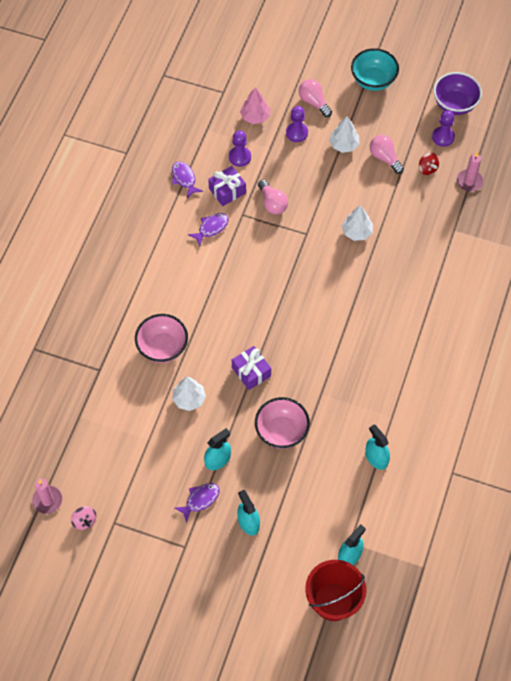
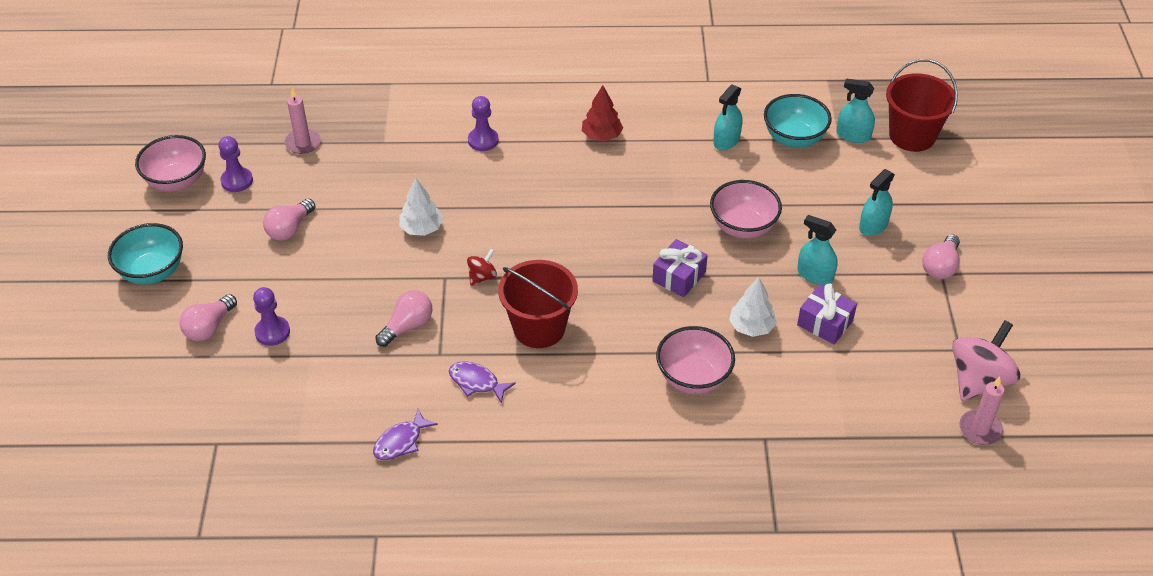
camera: 110 degrees left, 15 degrees down
(84, 521) = (978, 380): pink spinning top -> pink spinning top, size x2.02
(191, 549) = (940, 267): none -> pink light bulb
(200, 500) = (875, 276): purple fish -> none
(227, 191) = (404, 383): purple gift -> purple gift (825, 323)
(239, 157) = (337, 386): purple pawn -> purple pawn (483, 140)
(240, 274) = (539, 328): none -> red bucket
(255, 117) = (255, 389): pink tree -> none
(344, 145) = (279, 275): white tree -> none
(361, 508) = (794, 138): none -> turquoise bowl
(412, 372) = (602, 136): none -> red tree
(427, 169) = (295, 184): red spinning top -> red spinning top (482, 277)
(454, 104) = (177, 181): purple bowl -> pink bowl

